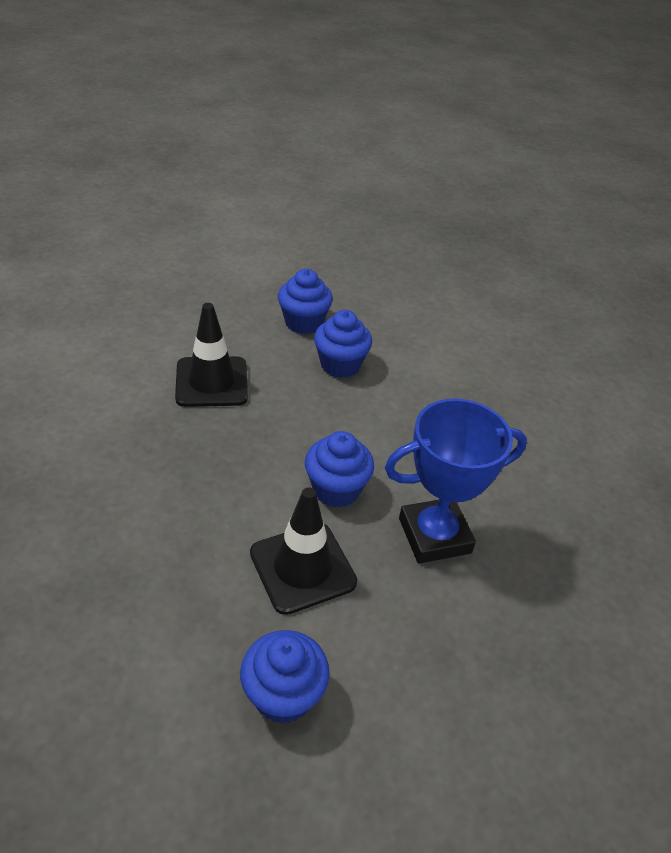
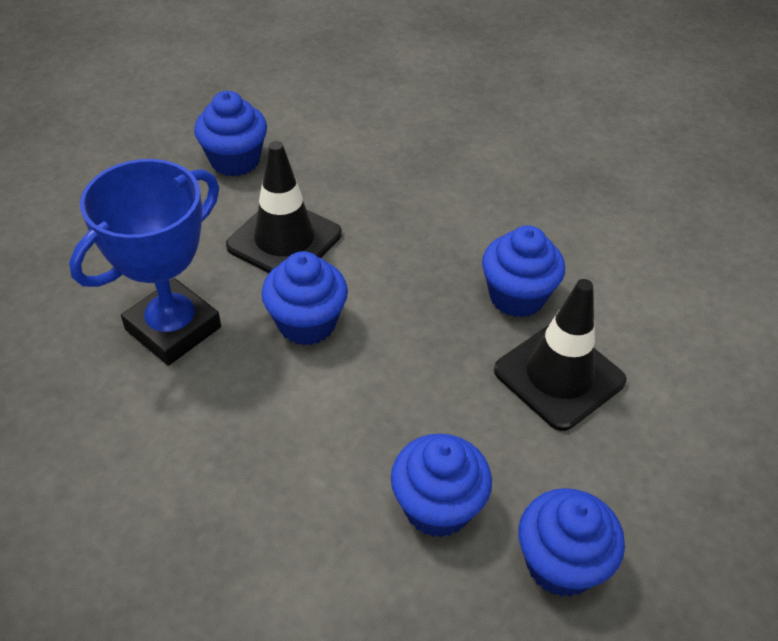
camera: 150 degrees right, 5 degrees up
(179, 433) = (517, 297): none -> blue cupcake

